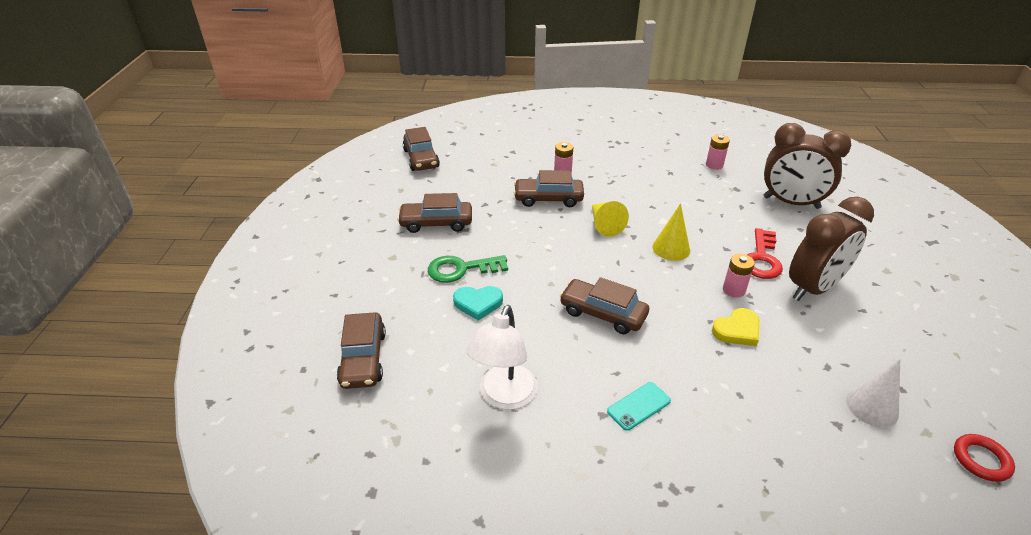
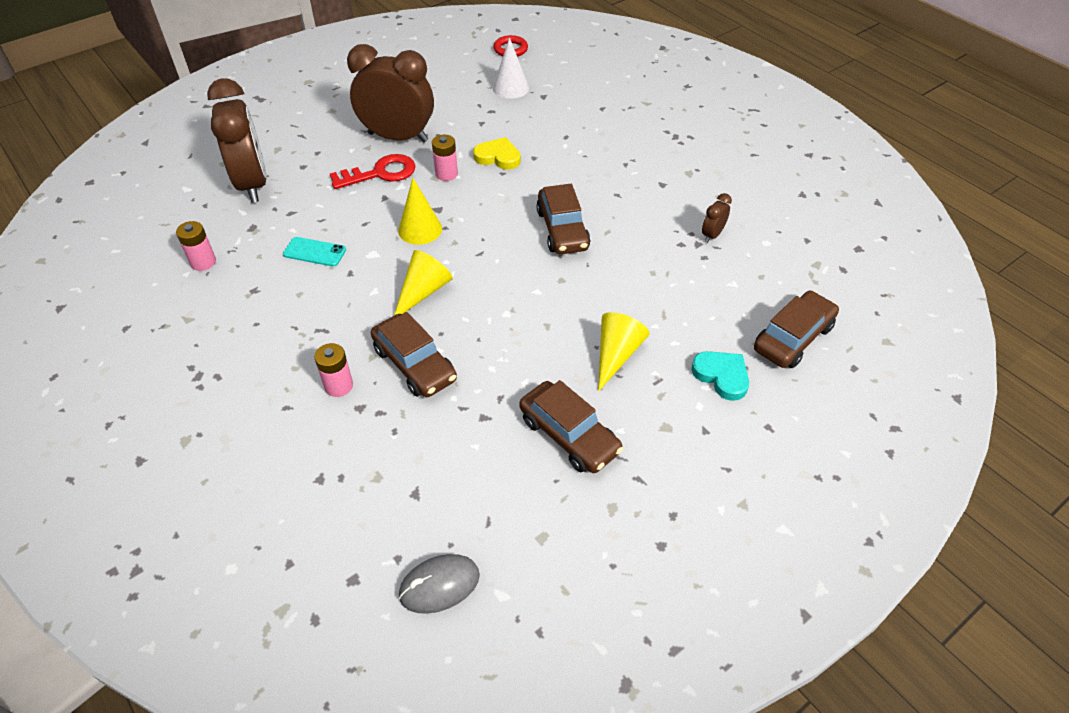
camera: 130 degrees left, 10 degrees up
(421, 158) = (439, 585): brown car -> grey mouse
(461, 269) = (616, 355): green key -> yellow cone
(478, 303) = (645, 310): turquoise heart -> turquoise heart (722, 376)
(504, 397) = (712, 235): white lamp -> brown clock
(639, 406) = (633, 172): turquoise phone -> turquoise phone (314, 252)

